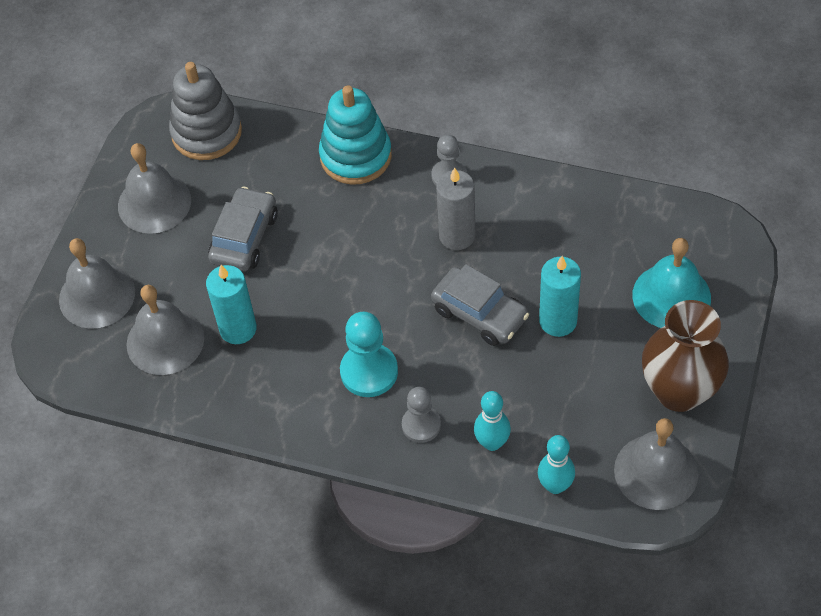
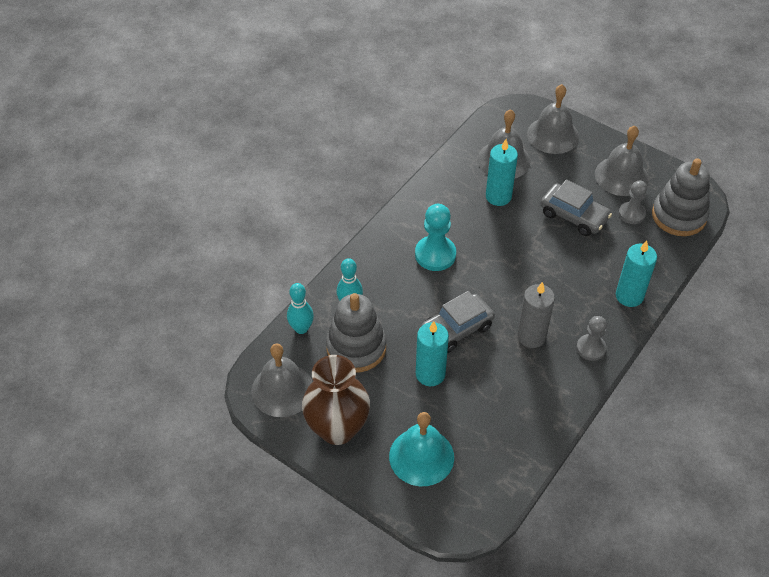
camera: 105 degrees right, 5 degrees down
(356, 156) = (629, 296): turquoise stacking toy -> turquoise candle
(421, 425) = (381, 271): grey pawn -> grey pawn (631, 214)
(556, 412) = (356, 348): none -> grey stacking toy

